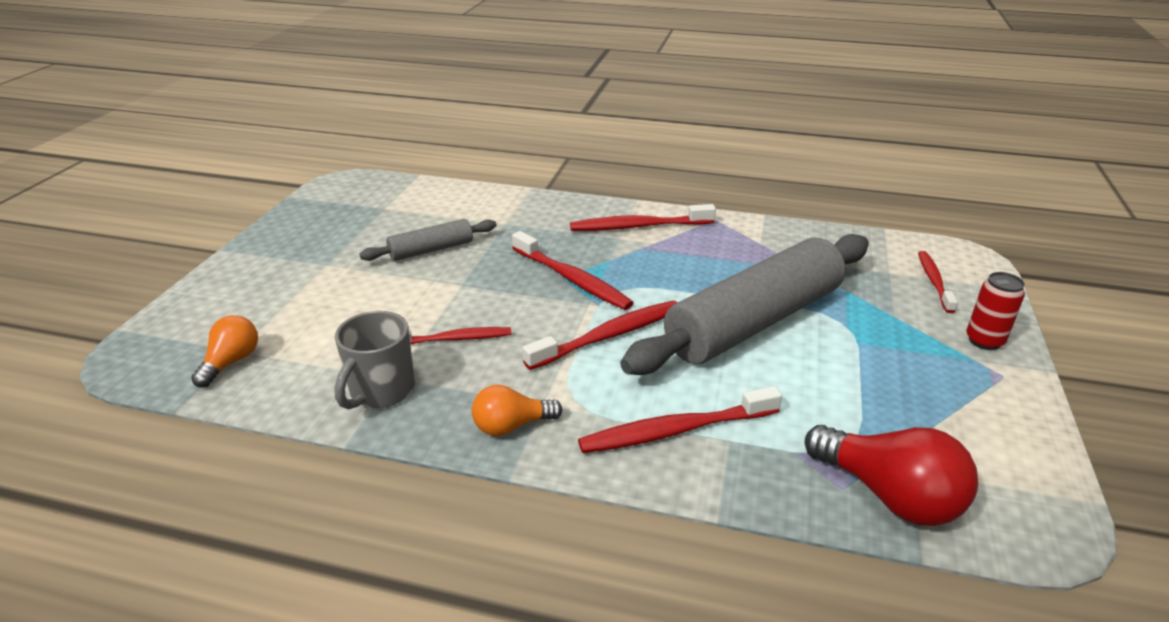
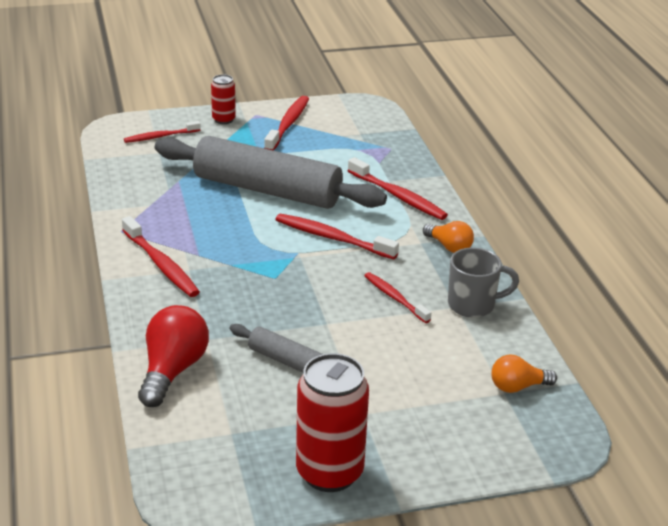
camera: 120 degrees left, 0 degrees up
(291, 232) = (329, 472): none -> red can
(572, 279) = (274, 273): red toothbrush -> red toothbrush (288, 124)
(889, 495) = (384, 137): red light bulb -> red light bulb (172, 370)

